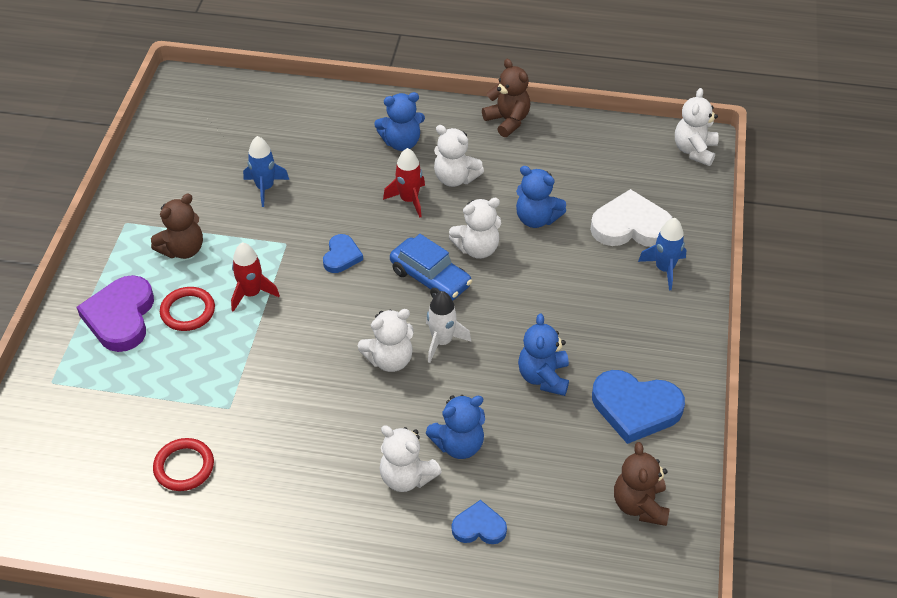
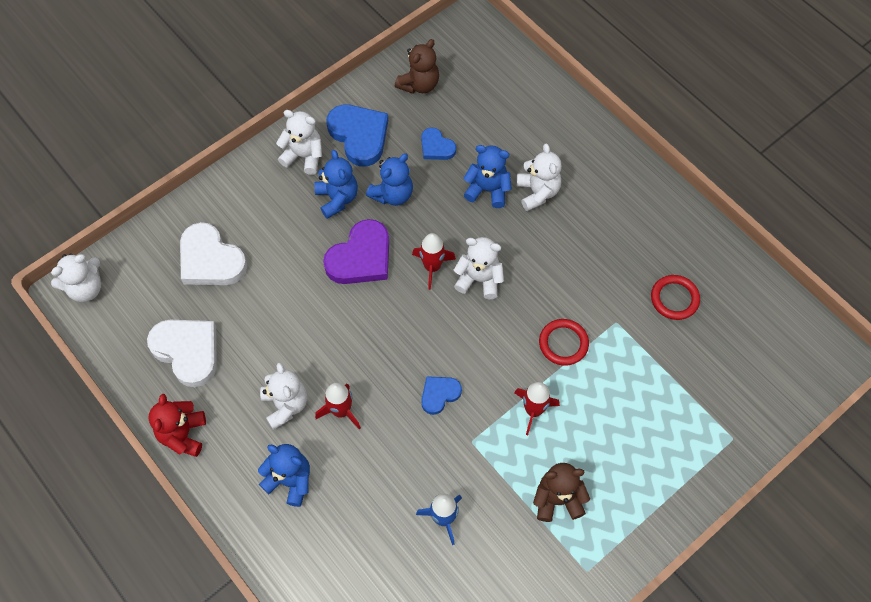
camera: 140 degrees left, 15 degrees up
(120, 317) = (648, 464): purple heart -> purple heart (361, 257)
(188, 311) = (593, 430): red ring -> red ring (563, 343)
(430, 278) = (393, 324): blue car -> none
(442, 341) = (432, 267): white rocket -> red rocket
(477, 248) = (335, 324): white teddy bear -> white teddy bear (304, 156)
(479, 527) = (521, 135): blue heart -> blue heart (436, 147)
(507, 121) = (183, 434): brown teddy bear -> red teddy bear
(536, 219) = (267, 317): blue teddy bear -> blue teddy bear (337, 199)
(567, 163) = (187, 351): none -> white heart
(664, 269) = (230, 210): blue rocket -> none

